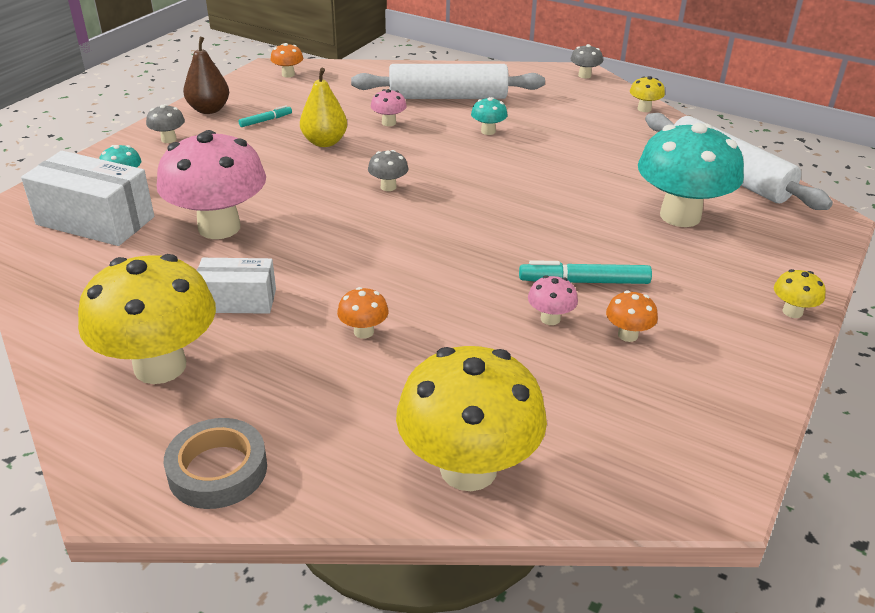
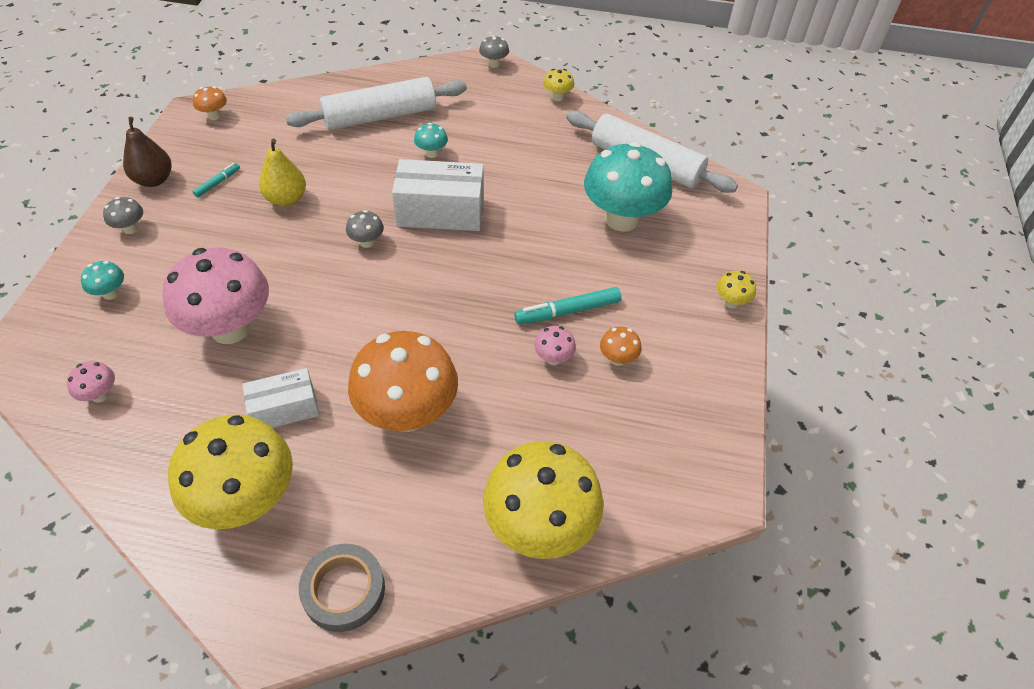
camera: 20 degrees left, 15 degrees up
(95, 221) = (105, 349): white box -> white box (440, 212)
(363, 332) = (407, 413): orange mushroom -> orange mushroom, size x2.39
(388, 123) = (337, 161): pink mushroom -> pink mushroom (100, 395)

